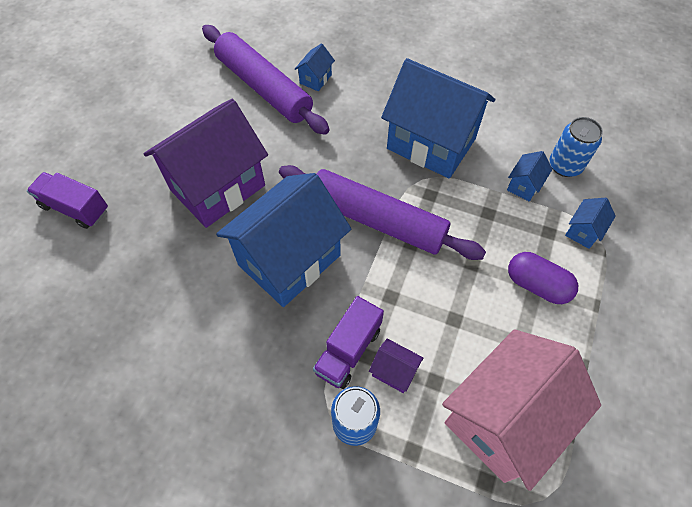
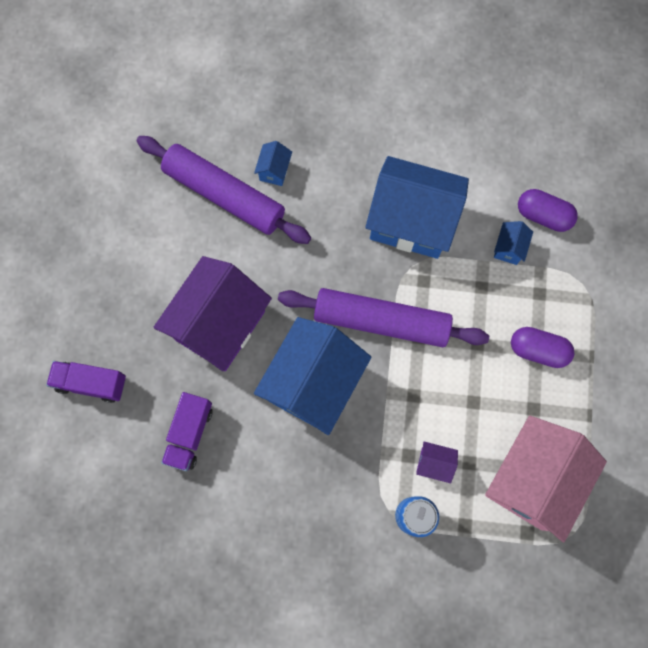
camera: 15 degrees left, 15 degrees up
(348, 350) = (390, 455): purple truck -> purple truck (189, 434)
(565, 166) = (543, 216): blue can -> purple capsule
(583, 231) = (570, 284): blue house -> none

